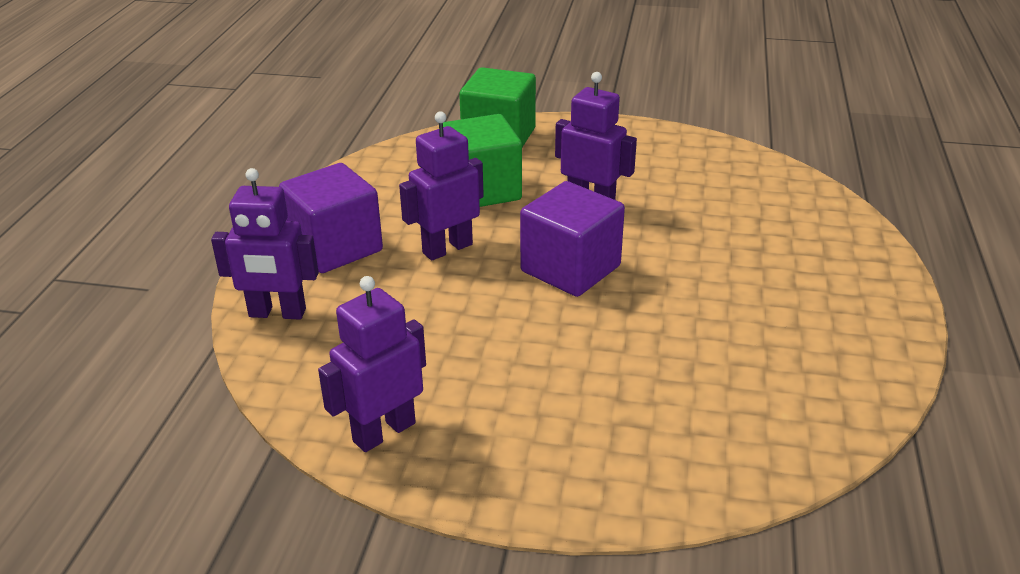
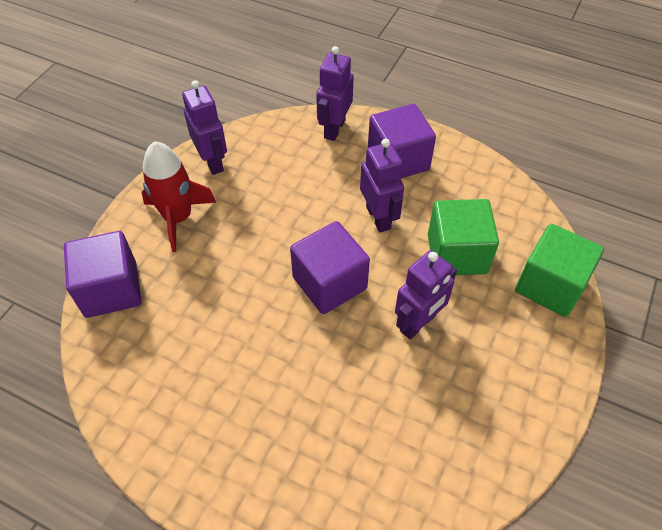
camera: 105 degrees right, 20 degrees up
(524, 438) = (178, 218): none -> red rocket
(700, 472) = (111, 289): none -> purple cube

